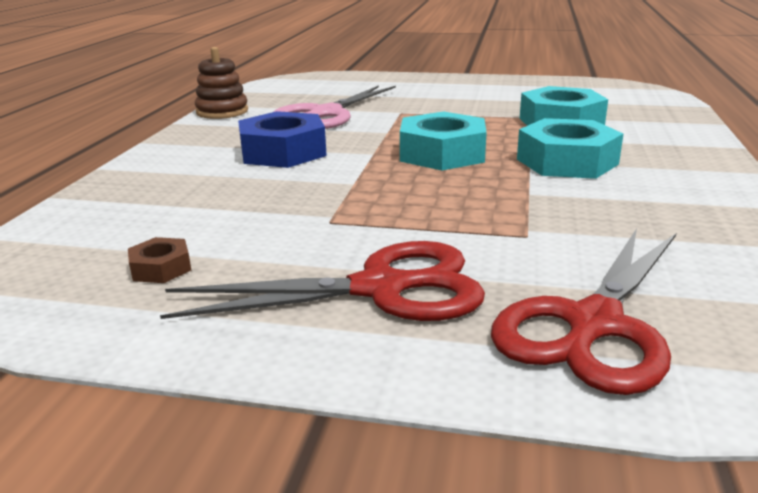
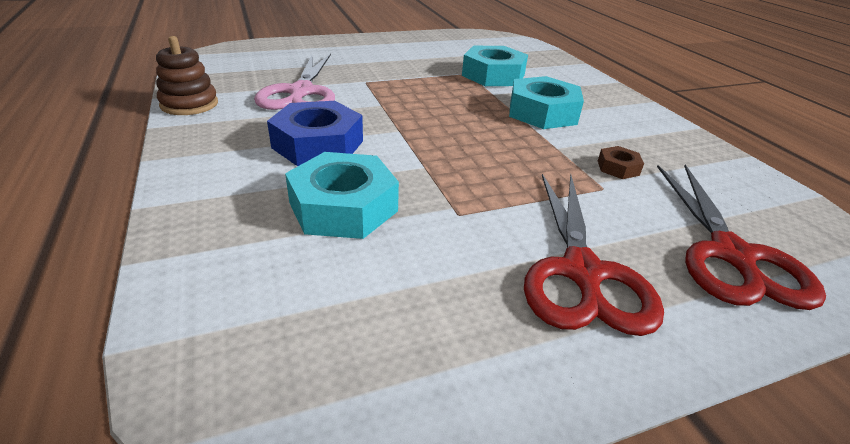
camera: 35 degrees left, 10 degrees up
(161, 268) = (383, 318): brown nut -> brown nut (618, 168)
(380, 289) = (581, 272): red scissors -> red scissors turned 135 degrees clockwise
(442, 154) = (452, 121): turquoise nut -> turquoise nut (343, 207)

